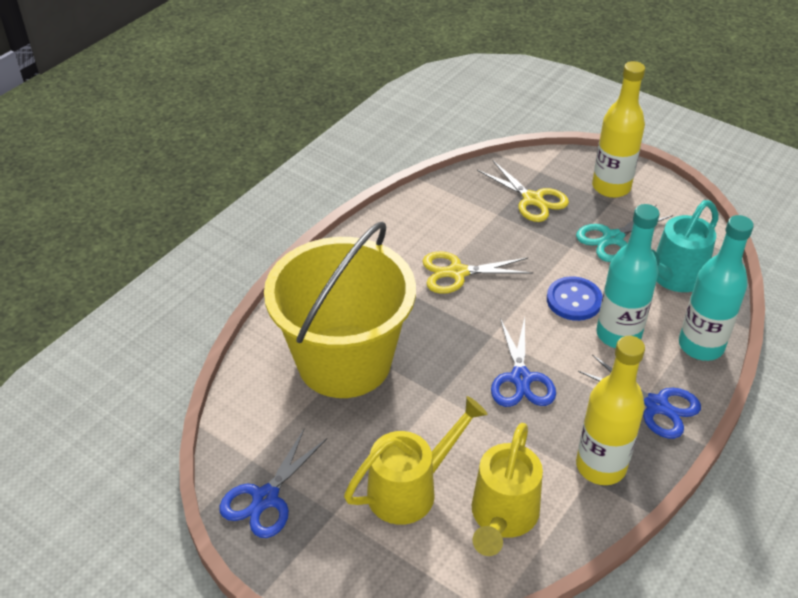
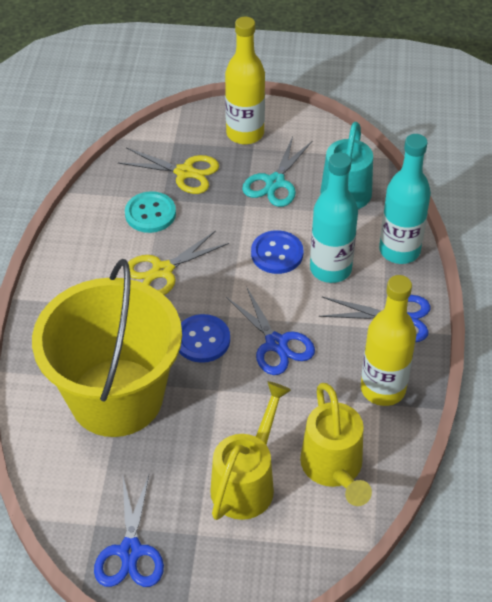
camera: 30 degrees left, 5 degrees up
(453, 346) = (202, 340): none -> blue button
(478, 222) = (150, 214): none -> turquoise button

